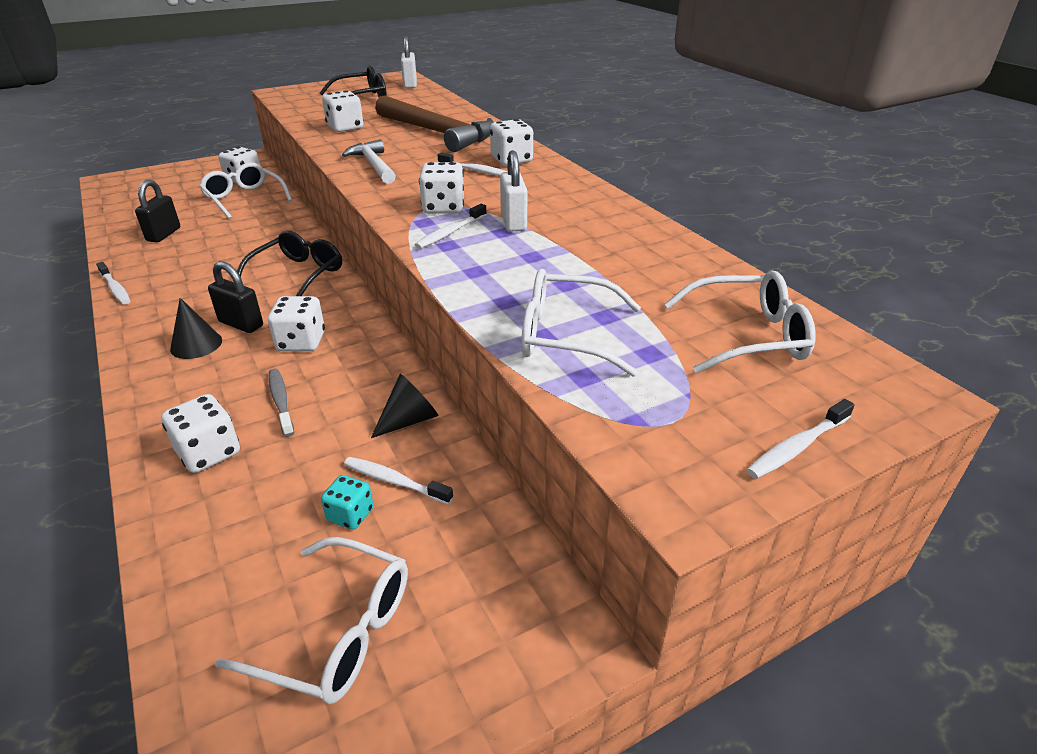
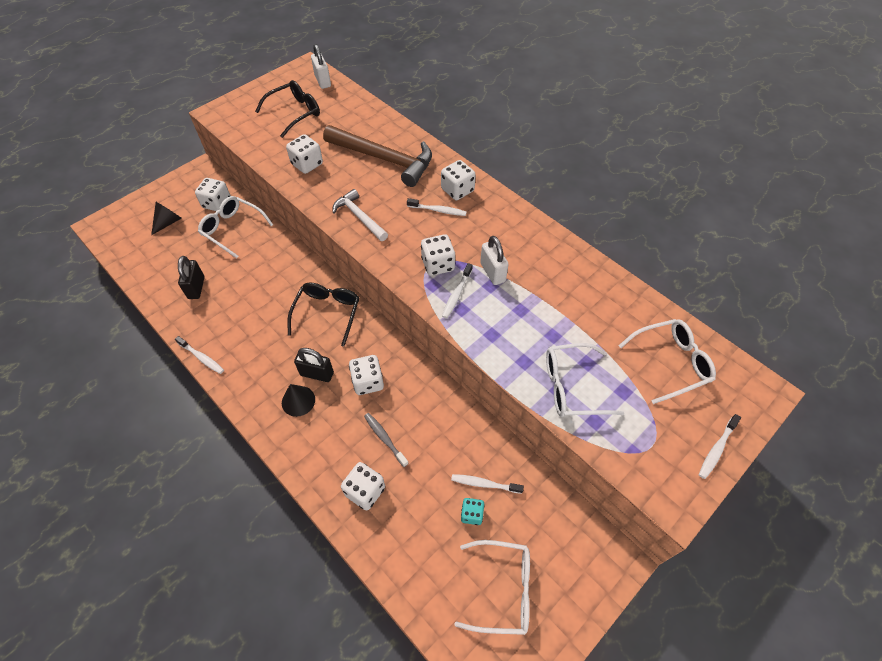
camera: 15 degrees left, 20 degrees up
(409, 420) = (470, 434): black cone -> black cone (168, 222)

